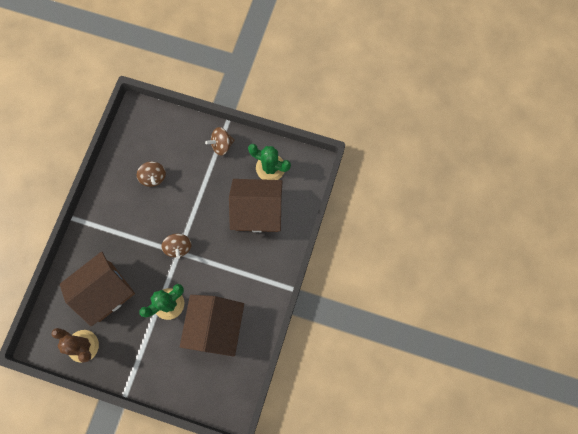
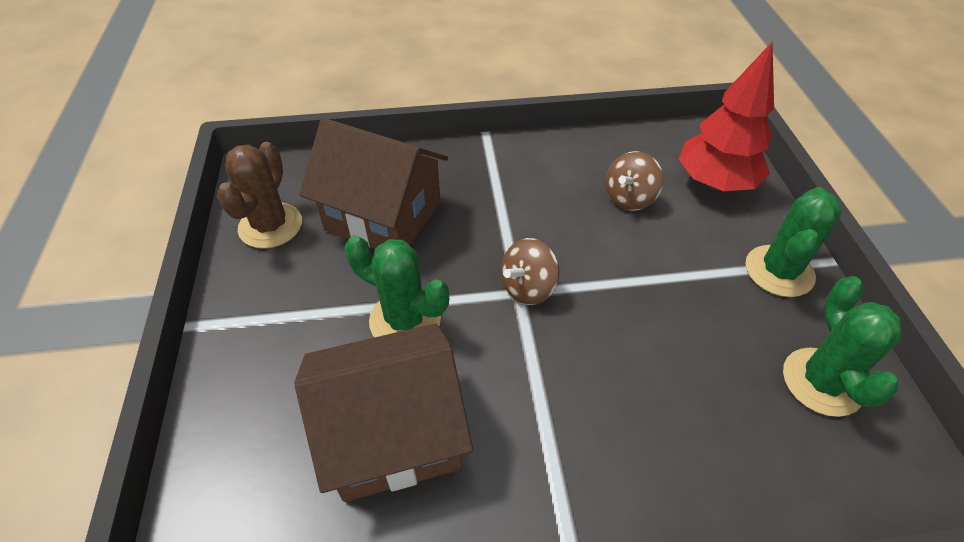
camera: 65 degrees right, 25 degrees down
(164, 135) = (715, 182): none -> red tree
(221, 145) = (779, 271): brown spinning top -> green cactus
(257, 211) = (706, 401): brown house -> none

